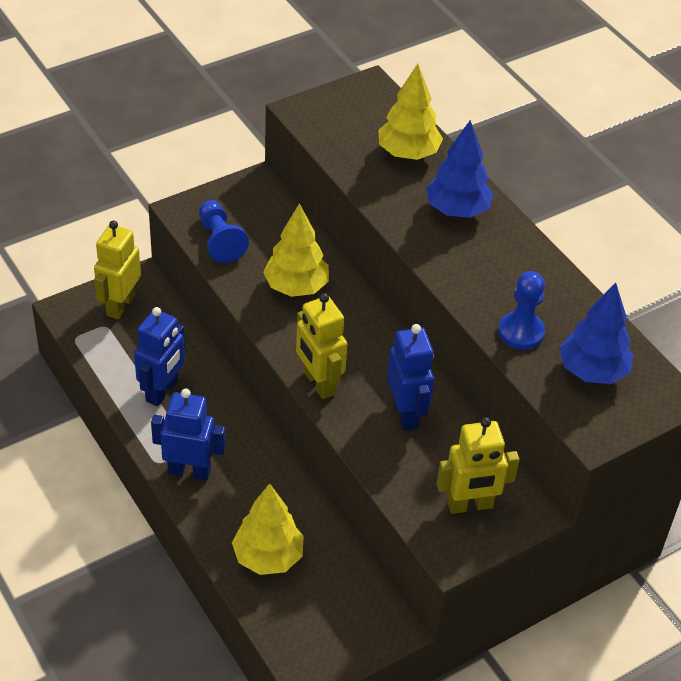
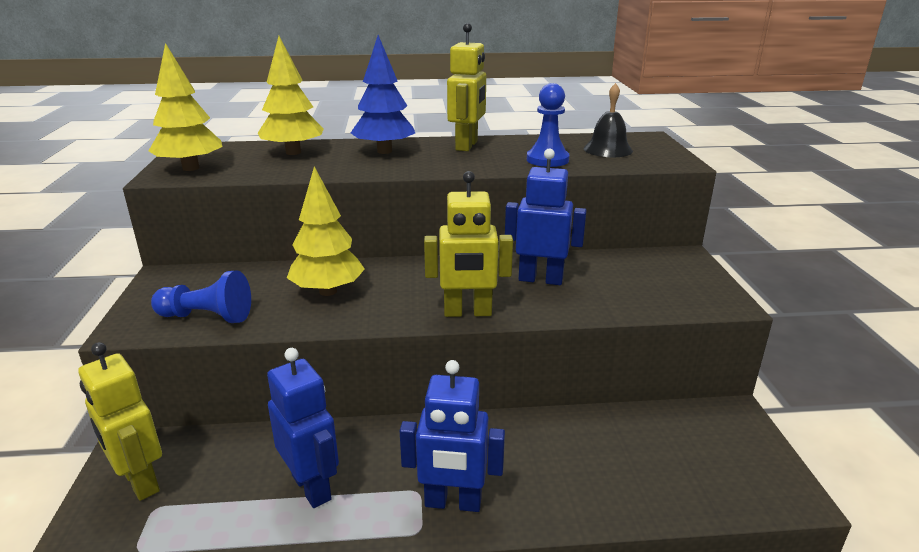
camera: 60 degrees left, 20 degrees down
(189, 471) = (453, 503): blue robot -> blue robot turned 120 degrees counterclockwise
(268, 557) = (616, 475): yellow tree -> yellow tree (191, 168)
(470, 505) = (668, 279): yellow robot -> yellow robot (467, 146)
(592, 371) = (608, 149): blue tree -> black bell

